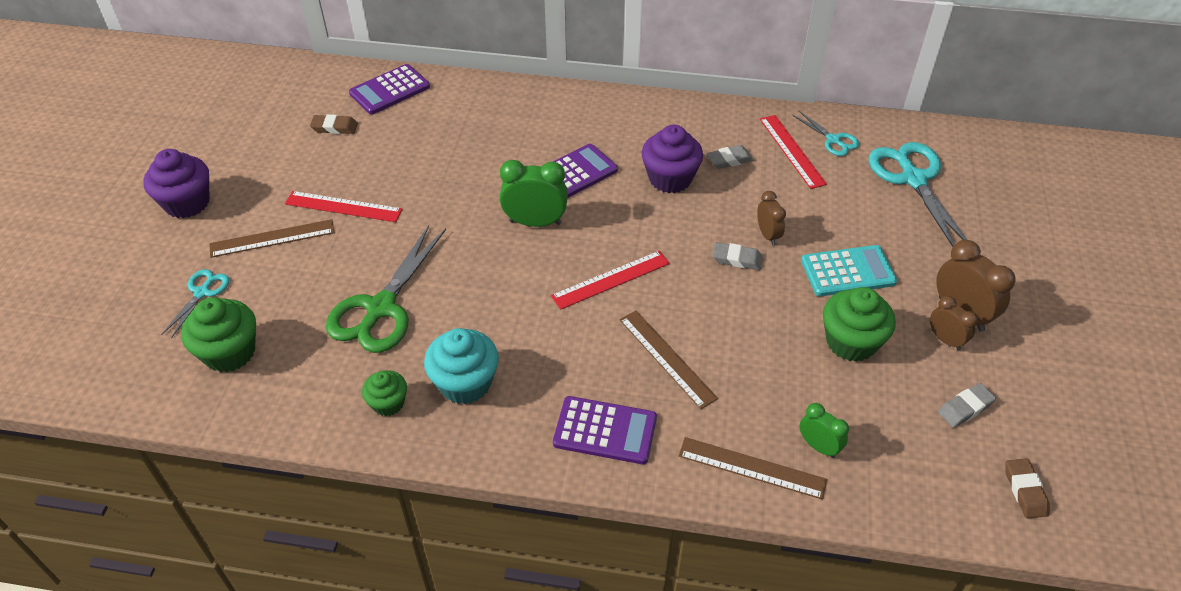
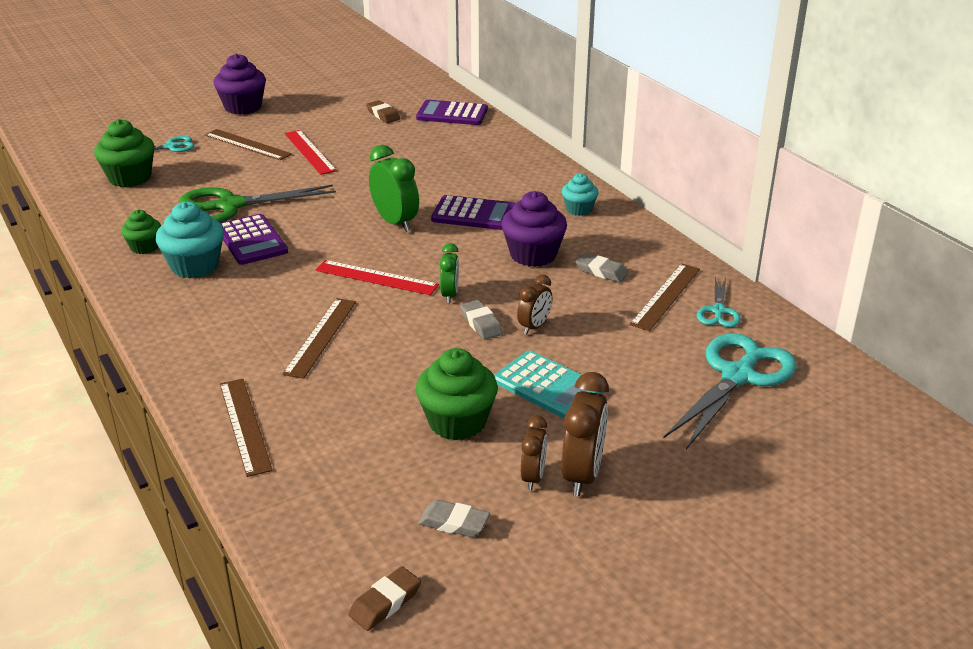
camera: 50 degrees right, 15 degrees down
(605, 430) = (211, 341): purple calculator -> purple calculator (252, 240)
(631, 118) = (579, 209): none -> turquoise cupcake
(792, 151) = (666, 296): red ruler -> brown ruler
(818, 446) = (306, 451): green clock -> green clock (450, 295)

